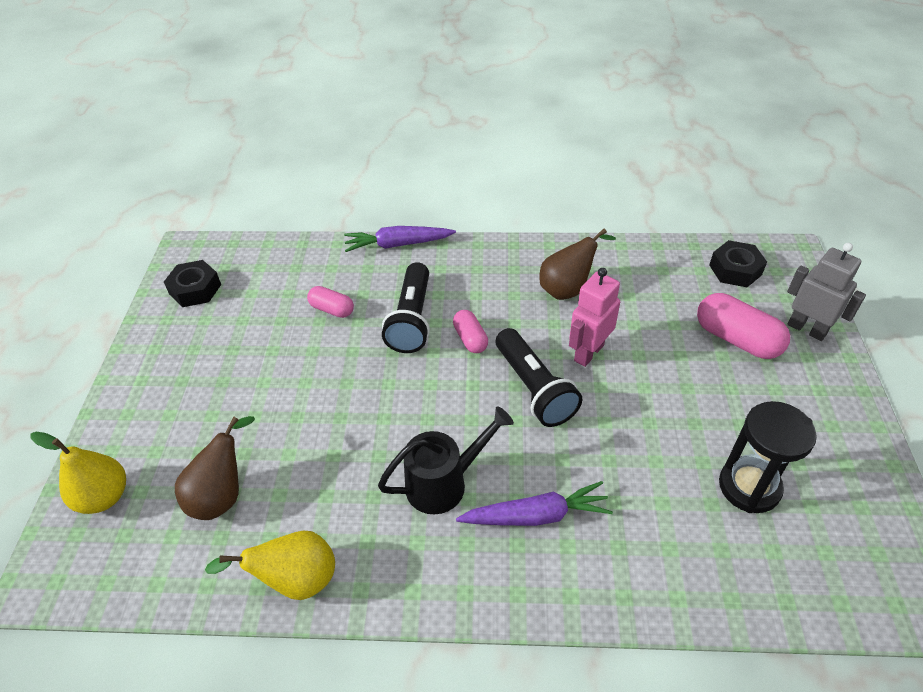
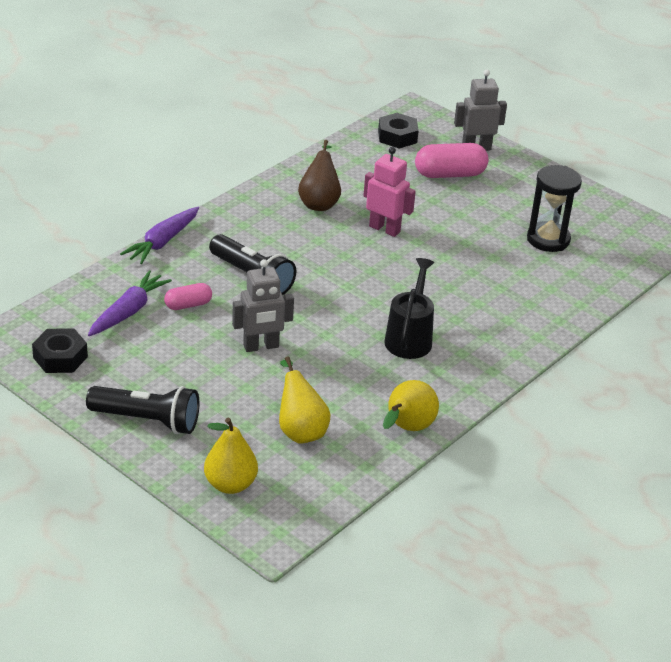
camera: 55 degrees left, 10 degrees down
(222, 495) = (300, 430): brown pear -> yellow pear
(321, 387) = (261, 346): none -> grey robot
(470, 339) = (306, 264): pink capsule -> none
(534, 388) = (384, 265): black flashlight -> black flashlight (147, 420)
(536, 515) = (475, 318): purple carrot -> purple carrot (128, 311)
(588, 352) = (384, 229): pink robot -> pink robot turned 135 degrees clockwise

